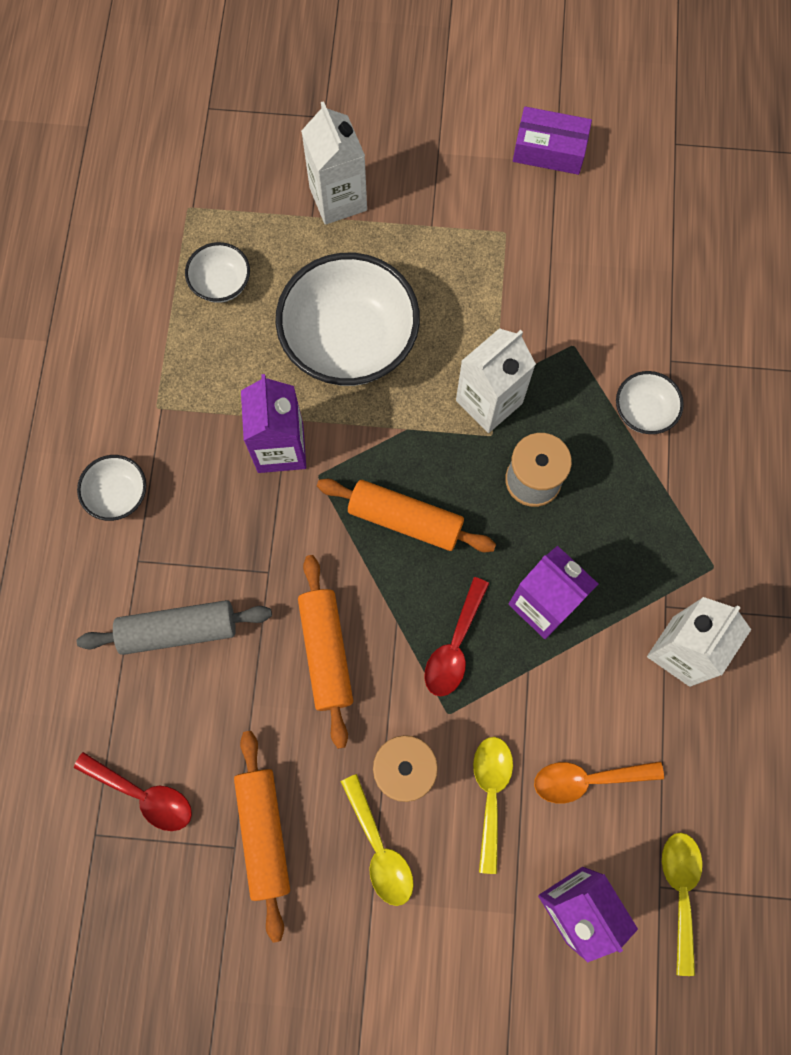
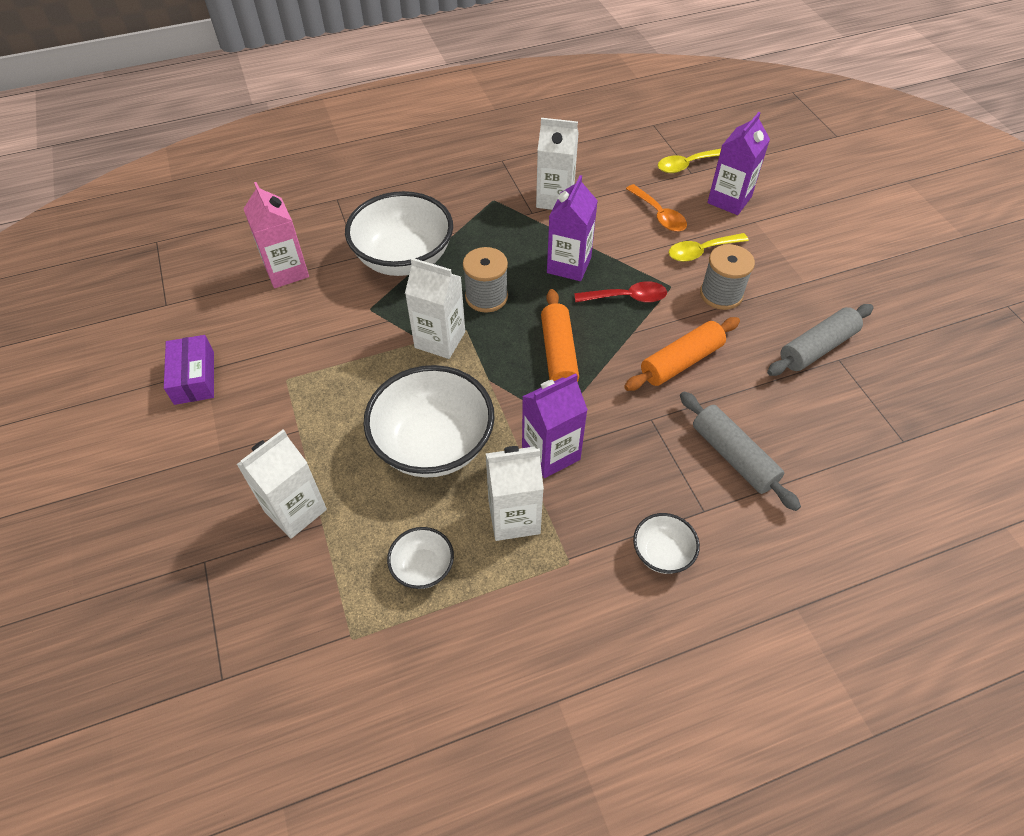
camera: 115 degrees left, 20 degrees down
(143, 795) = (854, 424): red spoon -> none
(228, 381) = (514, 517): none -> white carton
(264, 833) = (817, 348): orange rolling pin -> grey rolling pin
(379, 849) = (775, 289): yellow spoon -> none
(643, 412) = (404, 258): white bowl -> white bowl, size x2.12
(678, 276) = (286, 271): none -> pink carton

